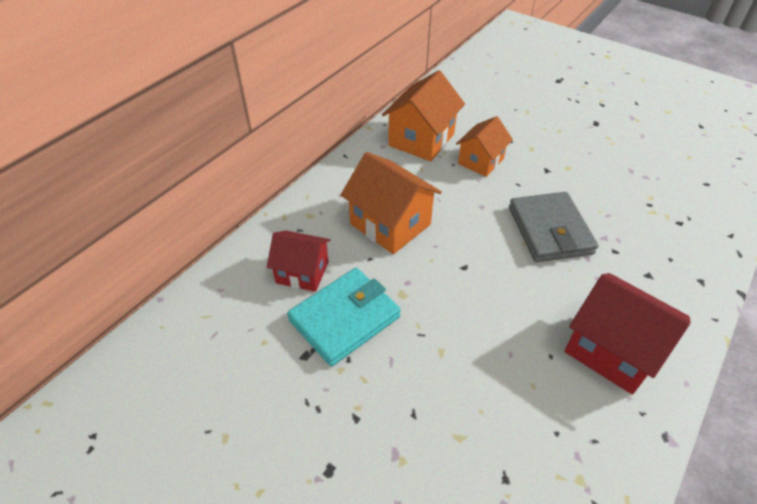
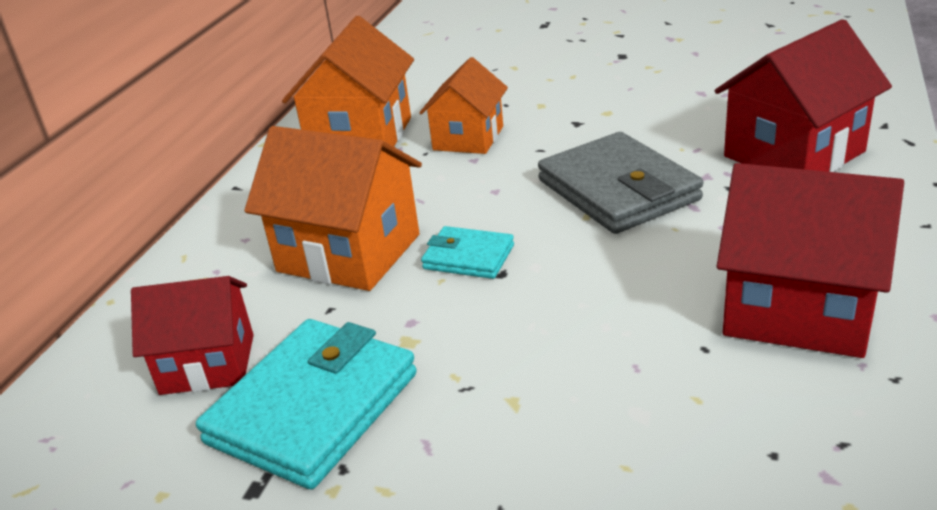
camera: 15 degrees left, 15 degrees down
(451, 249) = (468, 257): none -> turquoise wallet
(664, 239) = (794, 154): none -> red house

